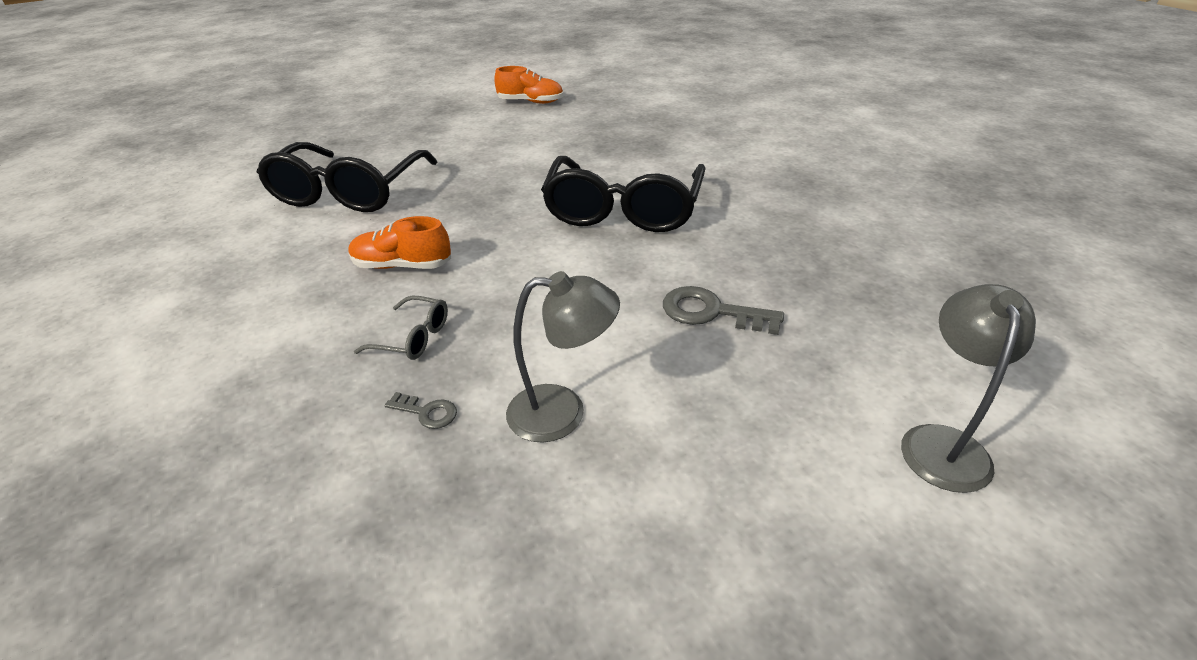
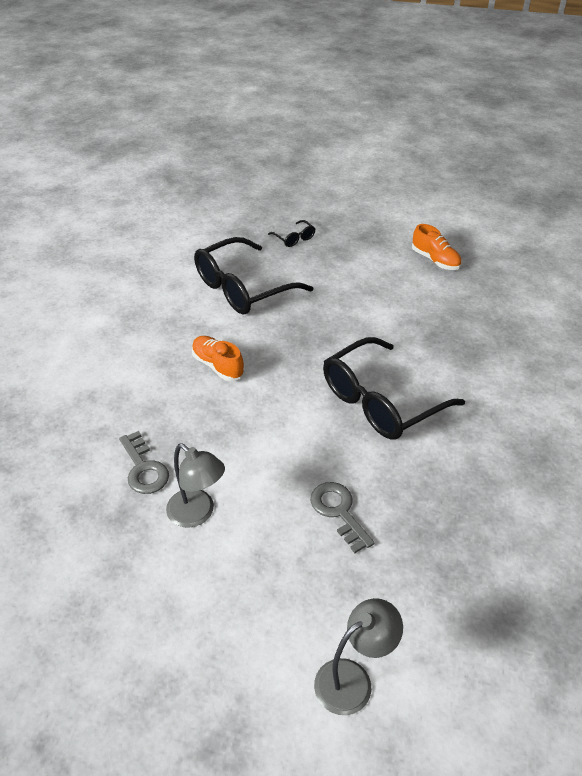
camera: 40 degrees right, 5 degrees up
(362, 136) = (294, 238): none -> black glasses
(413, 338) = (178, 419): grey glasses -> none
(427, 412) = (144, 468): grey key -> grey key, size x1.83

